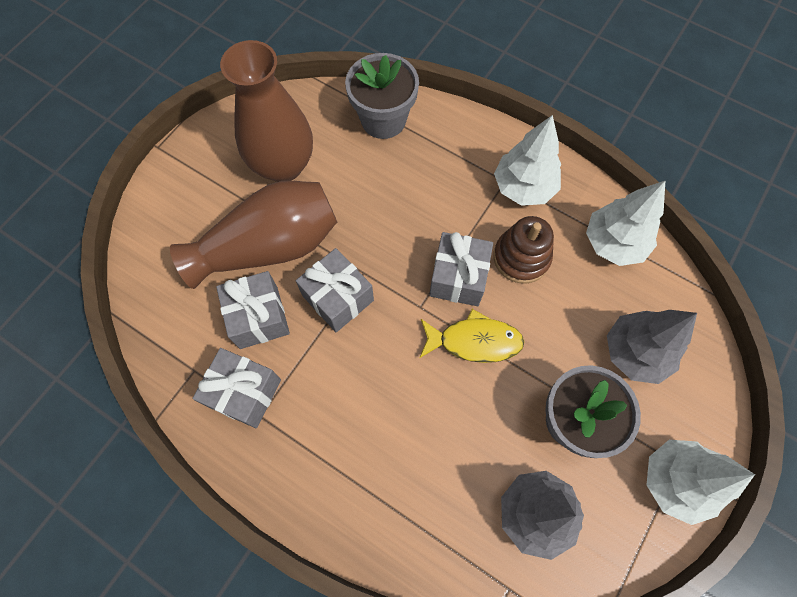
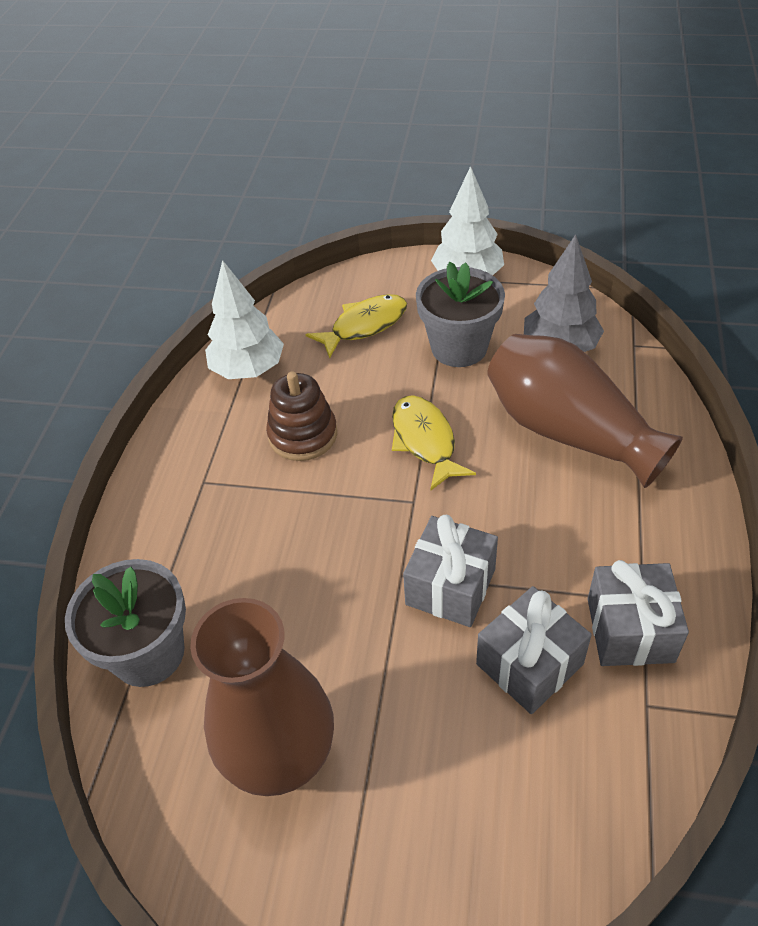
camera: 110 degrees left, 20 degrees down
(269, 247) = (424, 704): brown vase -> brown vase (568, 432)
(458, 277) = (357, 480): grey gift -> none
(523, 187) = (206, 462): white tree -> none
(635, 353) = (364, 326): grey tree -> yellow fish

